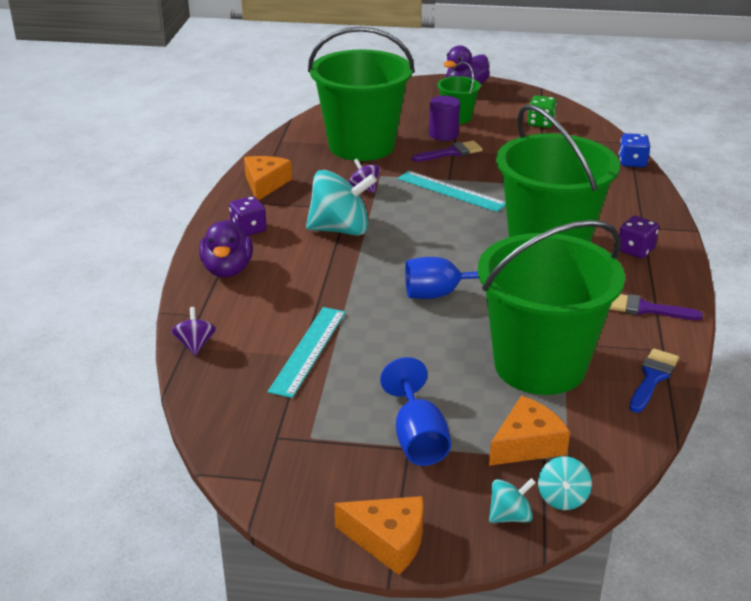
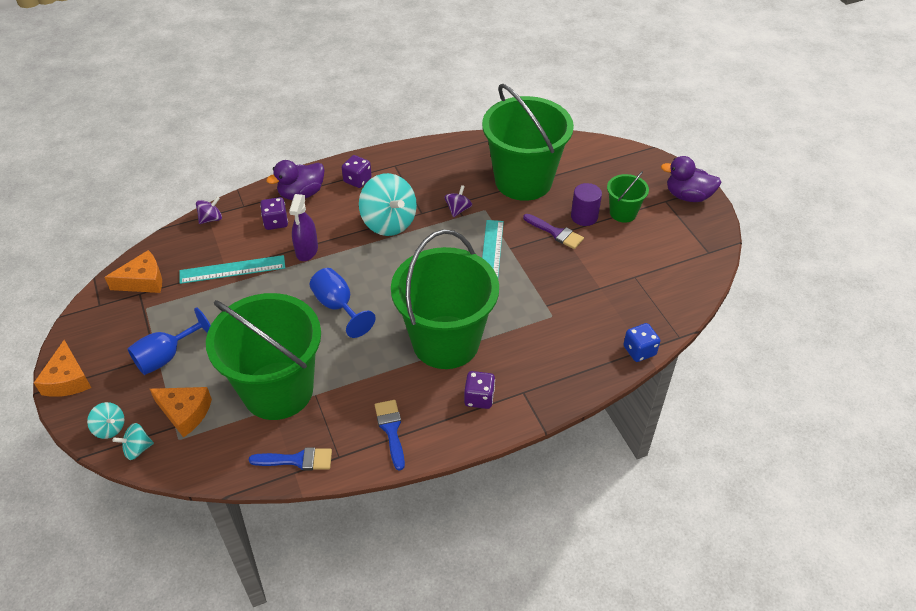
camera: 60 degrees right, 15 degrees up
(257, 299) = (276, 222): none -> purple dice
(265, 184) = (424, 160): orange cheese -> orange cheese (143, 281)
(330, 291) = (307, 250): none -> purple spray bottle
(541, 123) = (662, 266): green dice -> none
(646, 309) = (391, 430): purple brush -> blue brush

